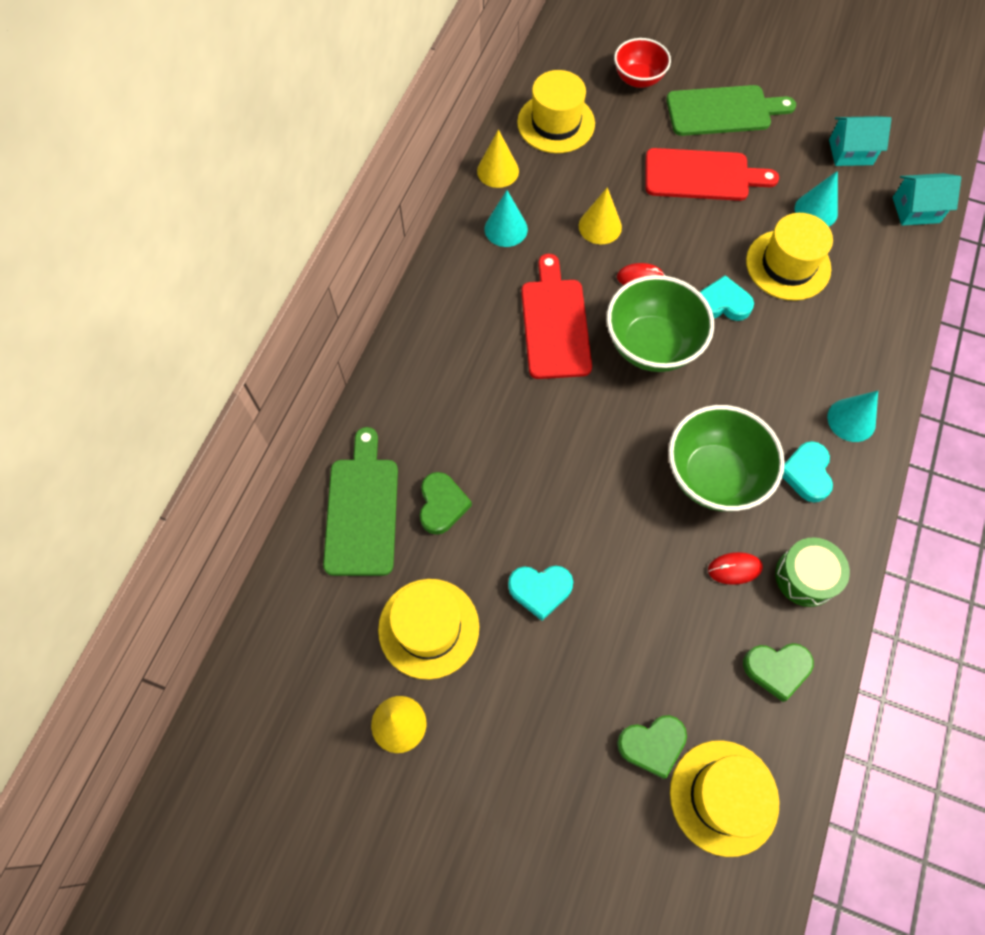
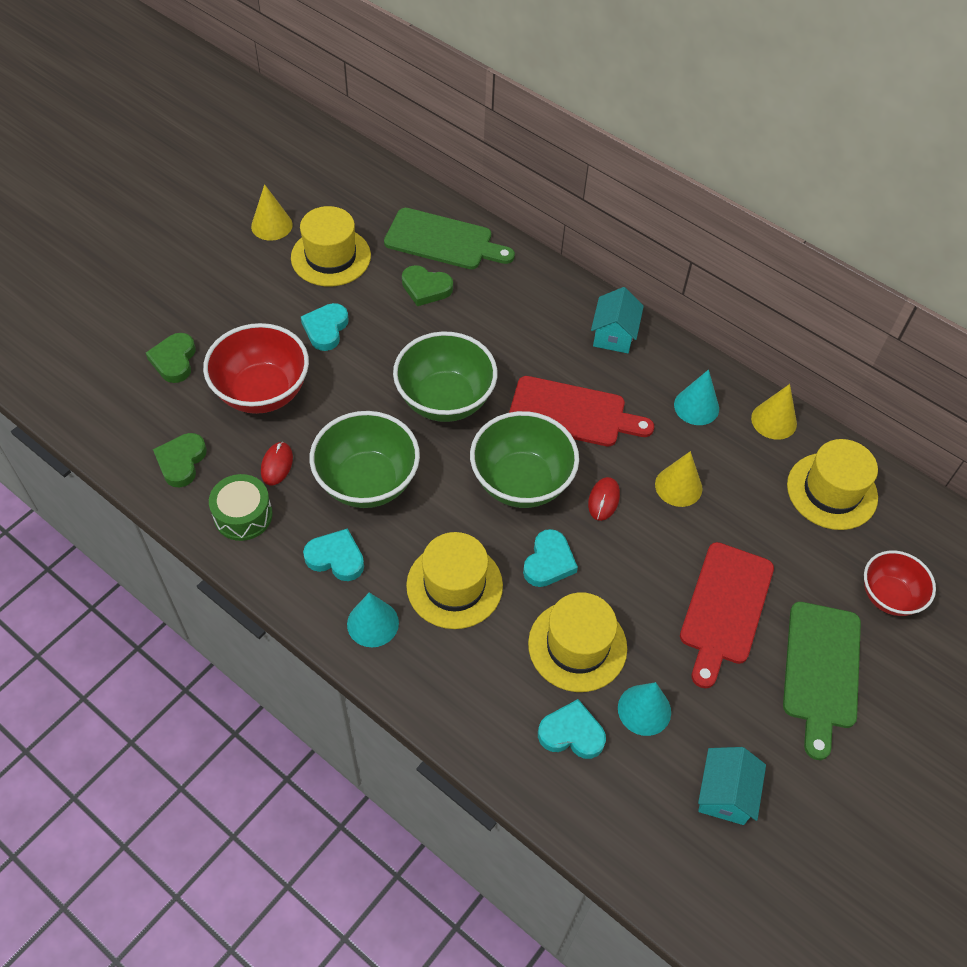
camera: 105 degrees right, 10 degrees down
(586, 437) = (445, 400): none -> green bowl
(653, 623) = (262, 392): none -> red bowl
(724, 797) = (113, 390): yellow hat -> yellow hat (454, 585)
(861, 252) = (571, 733): none -> turquoise heart
(916, 210) = (614, 830): turquoise house -> turquoise house (614, 335)

